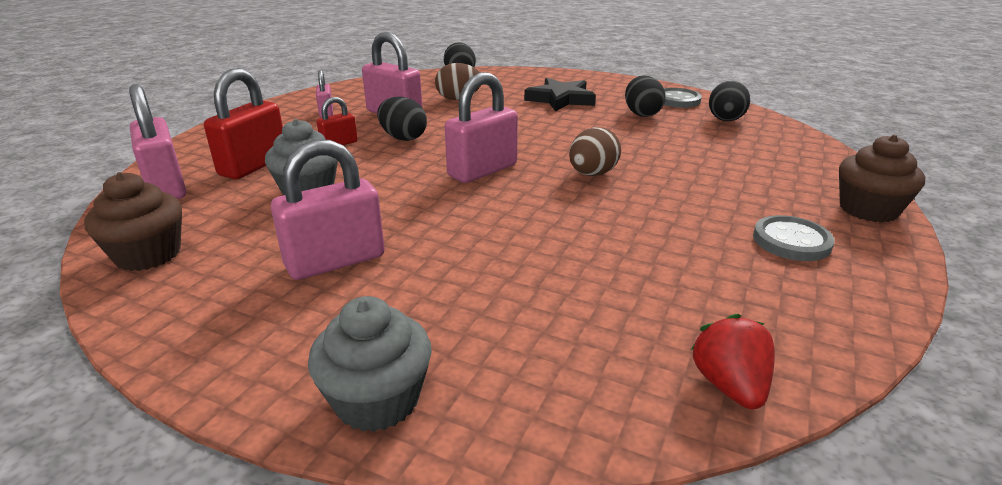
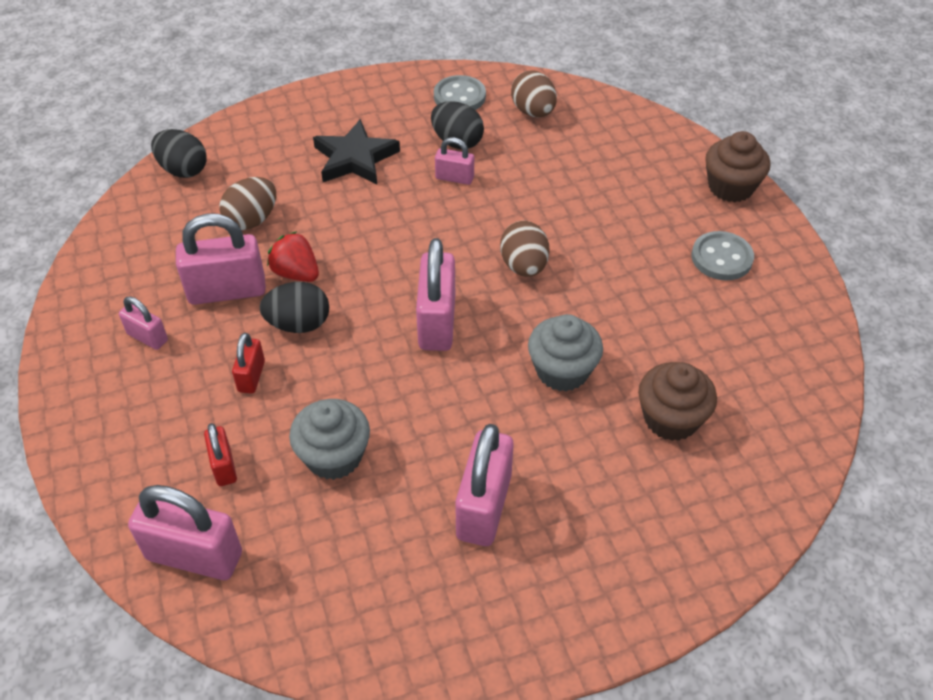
camera: 45 degrees left, 20 degrees up
(148, 254) = (335, 622): brown cupcake -> brown cupcake (671, 418)
(254, 166) = (224, 466): red padlock -> red padlock, size x0.54
(377, 400) = (670, 577): grey cupcake -> grey cupcake (562, 371)
(612, 125) = (454, 178): none -> pink padlock
(725, 120) = (533, 112): black egg -> brown egg
(729, 386) = (805, 415): red strawberry -> red strawberry (296, 273)

